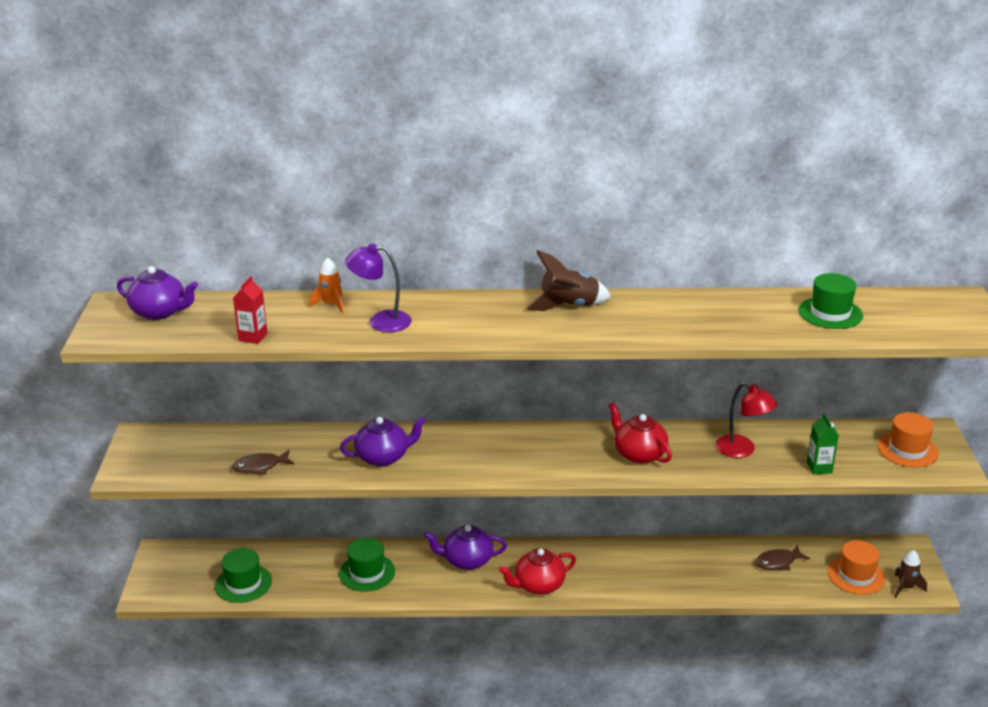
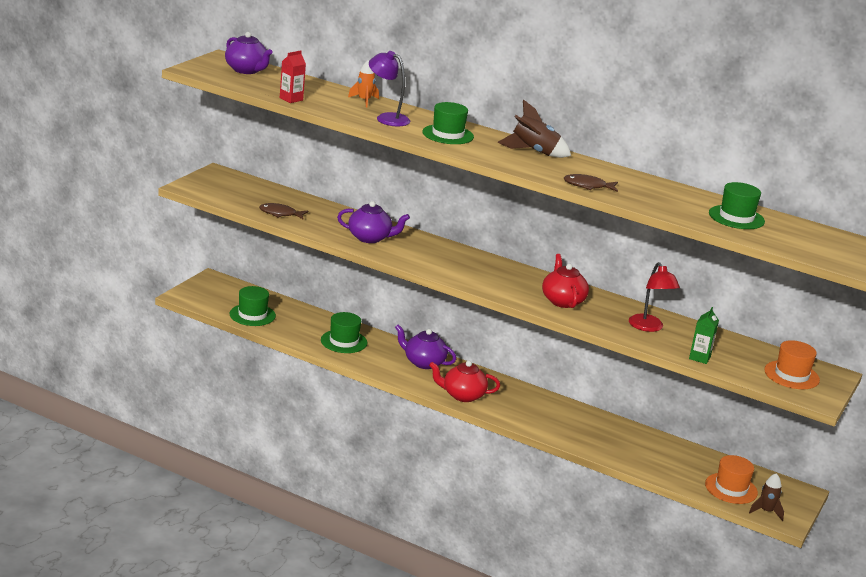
camera: 25 degrees right, 5 degrees down
(464, 318) = (448, 134): none -> green hat
(778, 562) = (672, 456): brown fish -> brown fish (587, 186)

